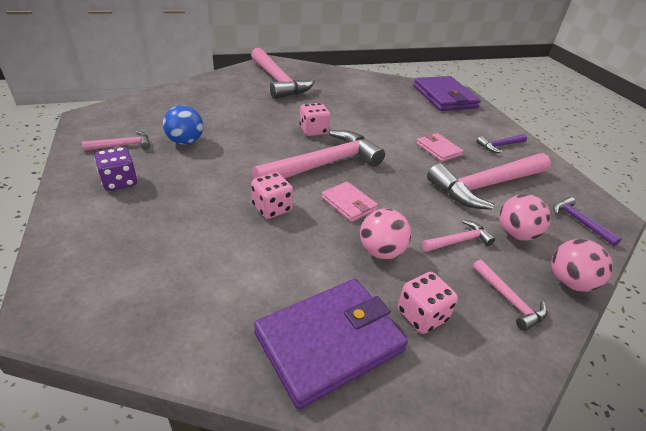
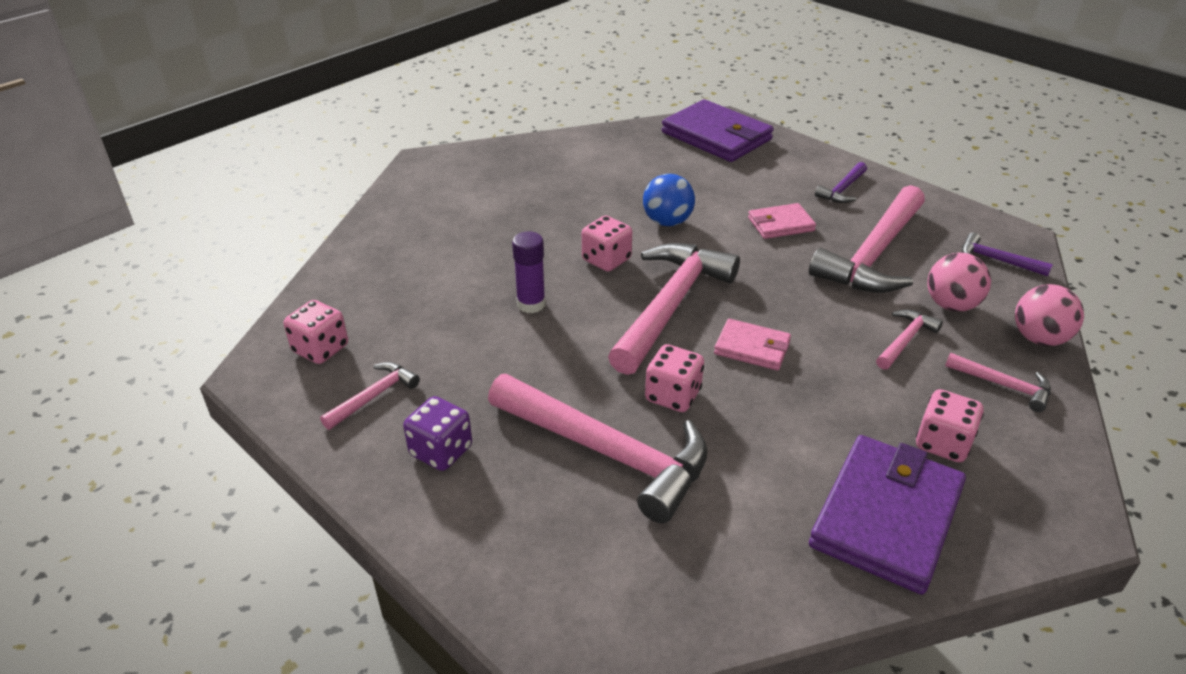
camera: 25 degrees left, 0 degrees up
(127, 117) = (321, 349): none -> pink dice
(185, 142) = (456, 351): blue ball -> blue ball (667, 222)
(249, 136) = (531, 304): none -> purple glue stick
(278, 81) = (472, 195): pink hammer -> pink hammer (608, 453)
(381, 251) = (841, 392): pink ball -> none
(438, 149) = (780, 224): pink wallet -> pink wallet turned 45 degrees counterclockwise

